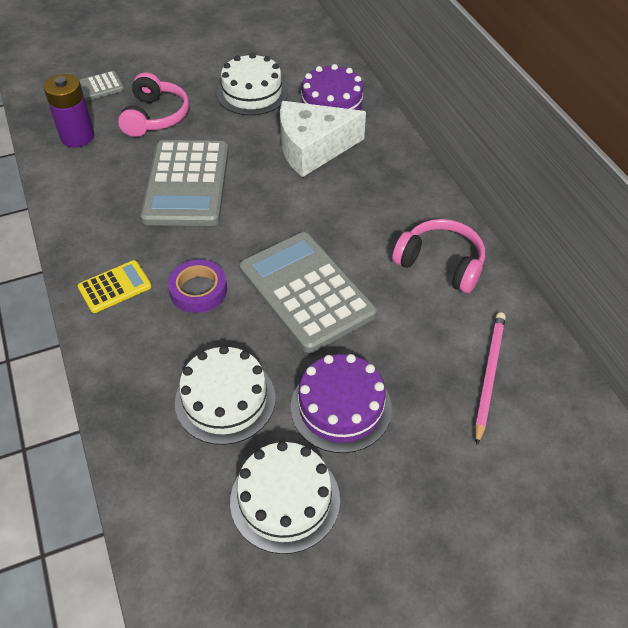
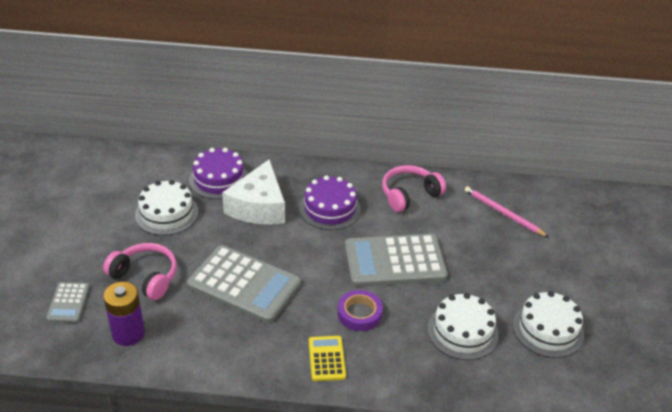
camera: 65 degrees left, 10 degrees down
(341, 407) = (495, 281): purple cake -> purple cake (330, 208)

